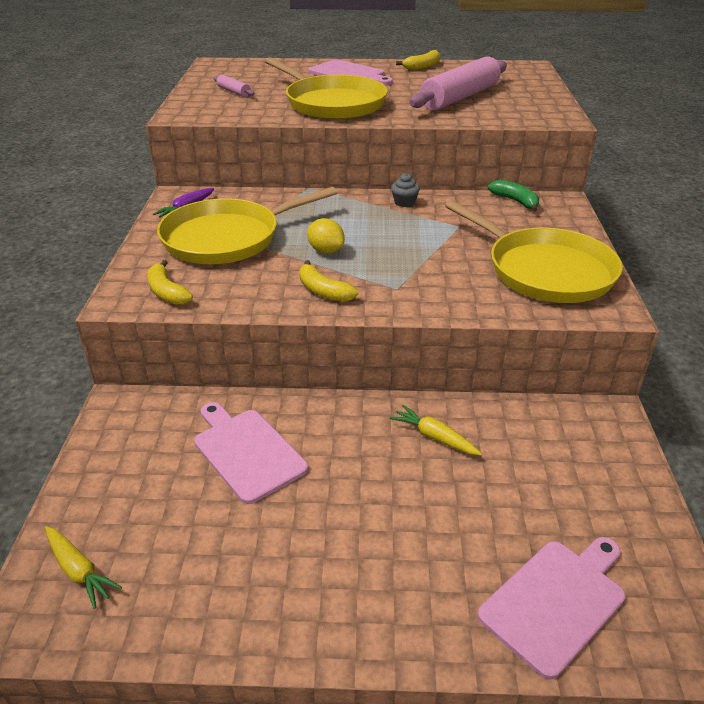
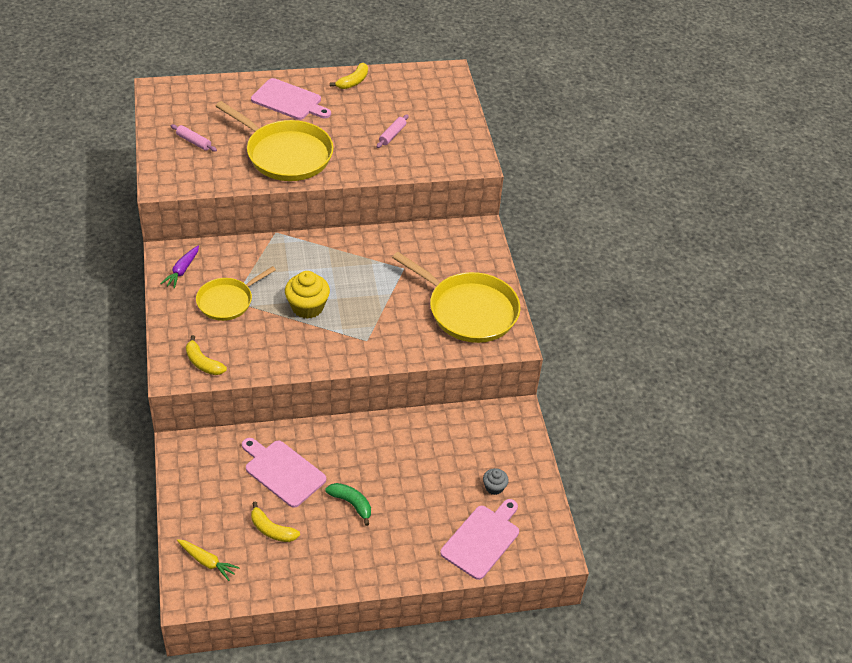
camera: 15 degrees left, 10 degrees up
(227, 238) = (227, 301): yellow pan -> yellow pan, size x0.61
(323, 291) = (315, 349): yellow banana -> yellow banana (272, 530)
(326, 251) = (307, 307): yellow lemon -> yellow cupcake
(404, 202) = (357, 243): grey cupcake -> grey cupcake (494, 487)
(434, 437) = (403, 444): yellow carrot -> none
(460, 97) = (392, 135): pink rolling pin -> pink rolling pin, size x0.43
(515, 201) = (445, 233): green banana -> green banana (351, 504)

